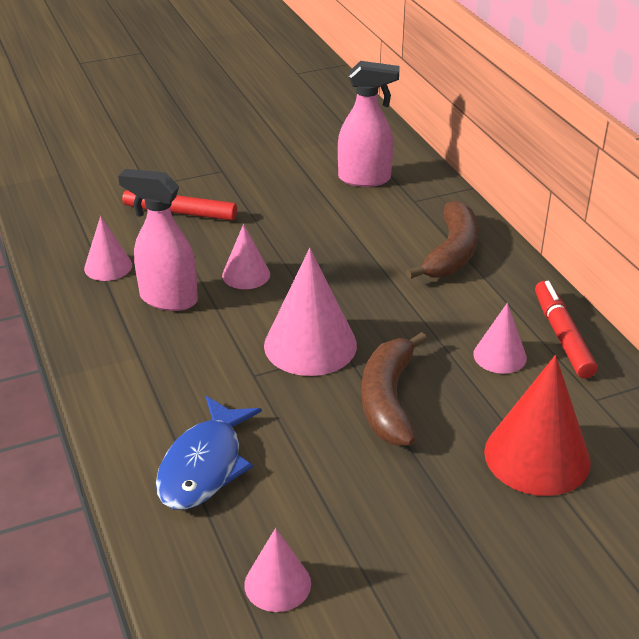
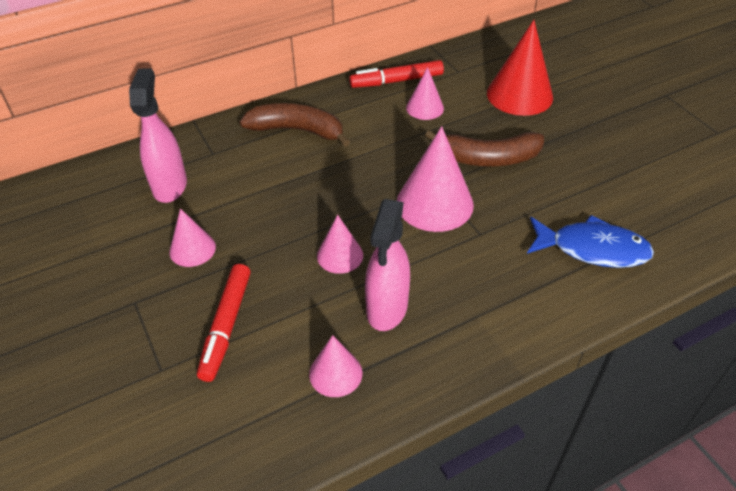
camera: 95 degrees left, 10 degrees up
(277, 584) = (677, 199): pink cone -> pink cone (192, 249)

